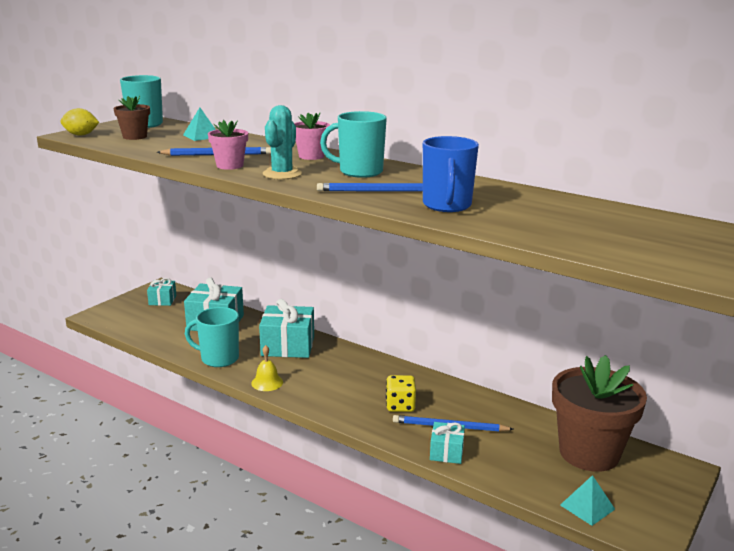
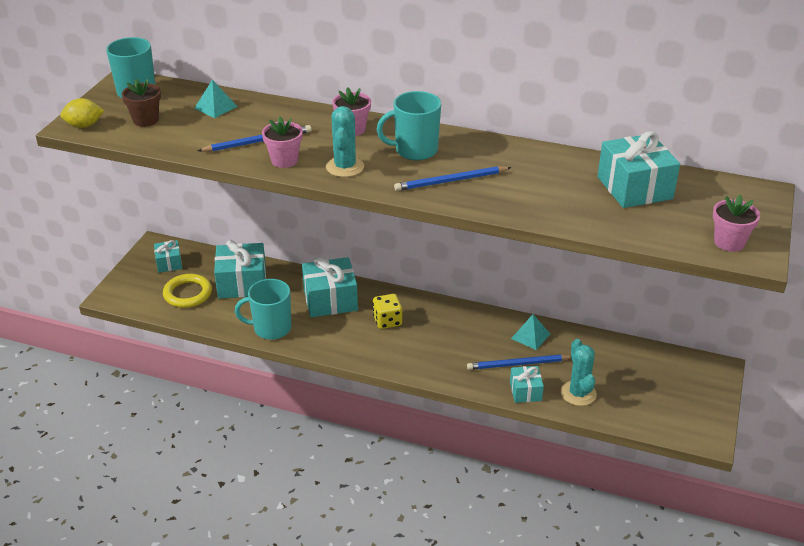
camera: 15 degrees left, 15 degrees up
(162, 323) = (188, 294): none -> yellow ring
(267, 382) = (333, 348): yellow bell -> none
(400, 406) = (466, 350): yellow dice -> yellow dice (387, 321)
(447, 205) = (522, 194): blue mug -> none
(506, 464) = (578, 393): none -> turquoise cactus
(577, 214) = (634, 188): none -> turquoise gift
(587, 507) = (654, 421): turquoise pyramid -> turquoise pyramid (530, 336)
(589, 453) = (641, 368): brown flower pot -> none
(672, 261) = (729, 242): none -> pink flower pot

